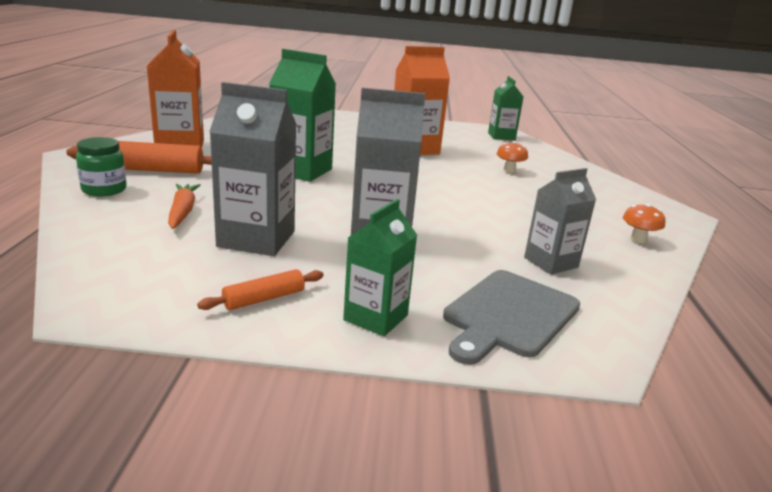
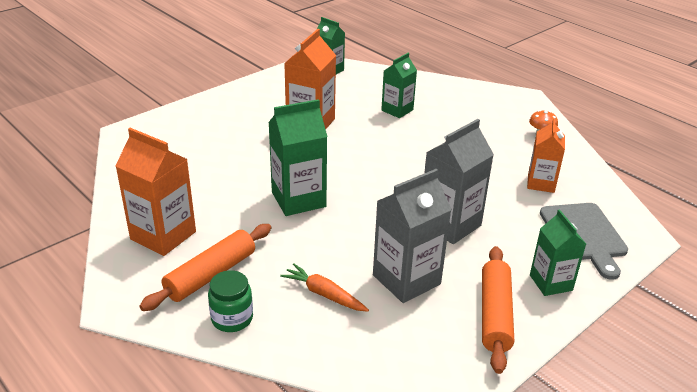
camera: 45 degrees left, 10 degrees up
(264, 299) = (495, 314): orange rolling pin -> orange rolling pin, size x1.79
(509, 170) = (397, 110): orange mushroom -> green carton
(551, 262) = (541, 183): grey carton -> orange carton

